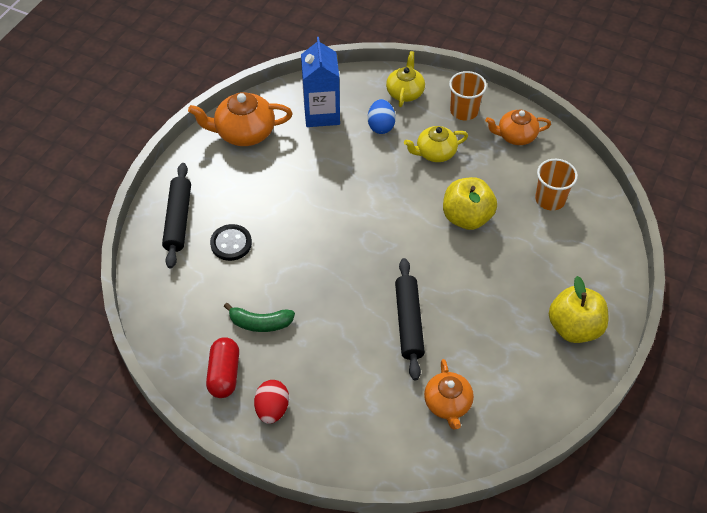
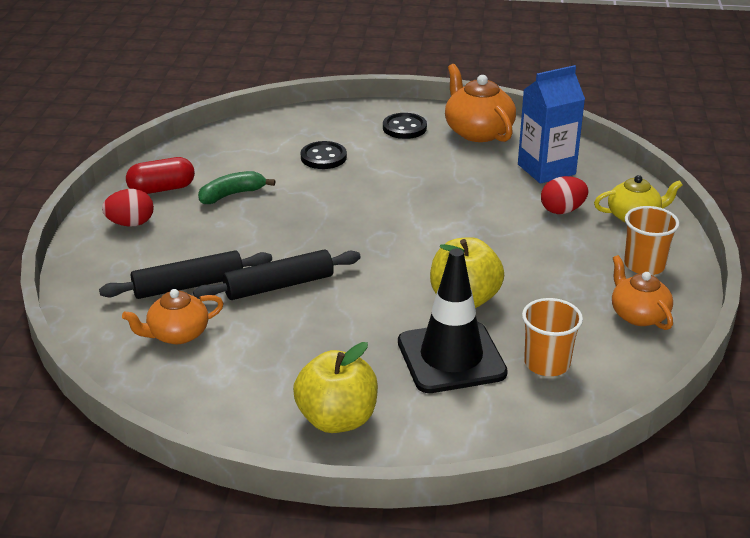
camera: 70 degrees right, 20 degrees down
(178, 219) = (335, 124): black rolling pin -> black rolling pin (188, 285)
(212, 176) = (404, 128): none -> black button
(260, 323) = (232, 195): green banana -> green banana turned 75 degrees clockwise
(381, 126) = (562, 210): blue egg -> red egg
(435, 153) = (552, 256): yellow teapot -> none
(528, 246) = (451, 358): none -> black traffic cone

